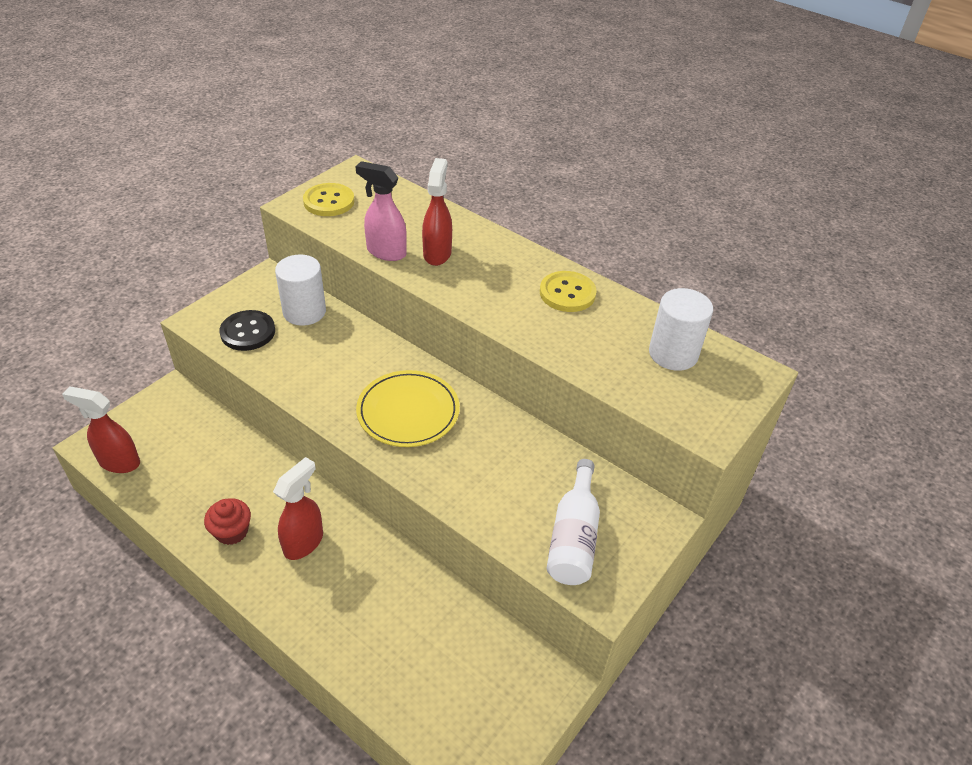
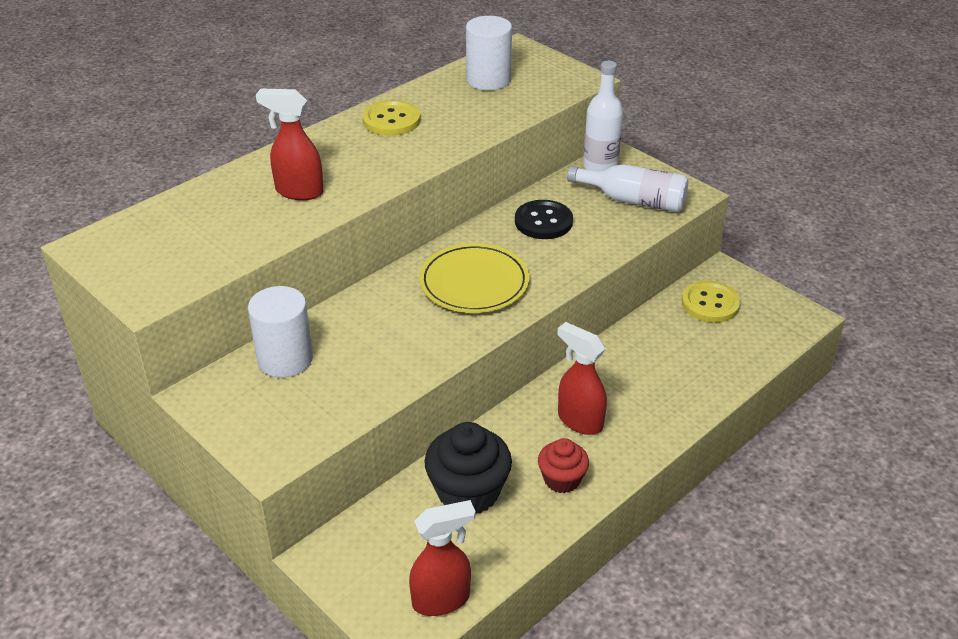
camera: 80 degrees left, 5 degrees down
(119, 462) = (442, 600): red spray bottle -> red spray bottle turned 135 degrees counterclockwise
(224, 468) = (468, 492): none -> black cupcake
(248, 332) = (310, 408): black button -> black button (543, 222)
(329, 201) = (152, 269): yellow button -> yellow button (710, 303)
(385, 252) = (282, 227): pink spray bottle -> none
(635, 504) = (600, 166): none -> white bottle

